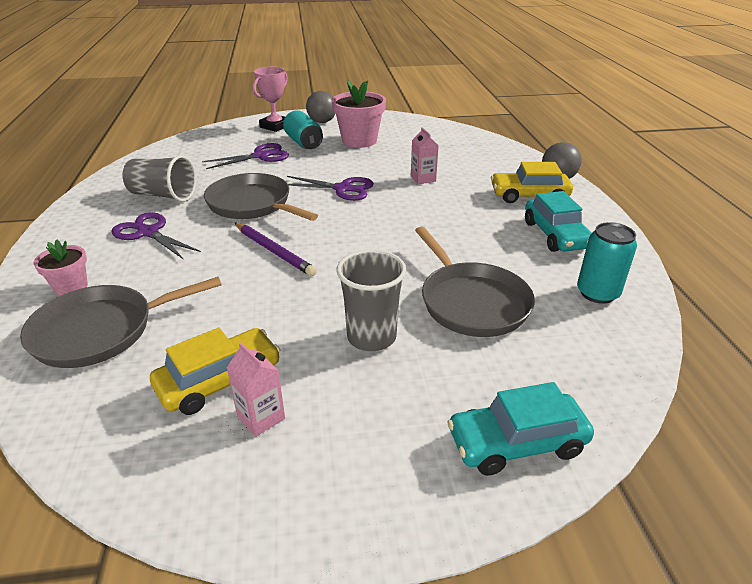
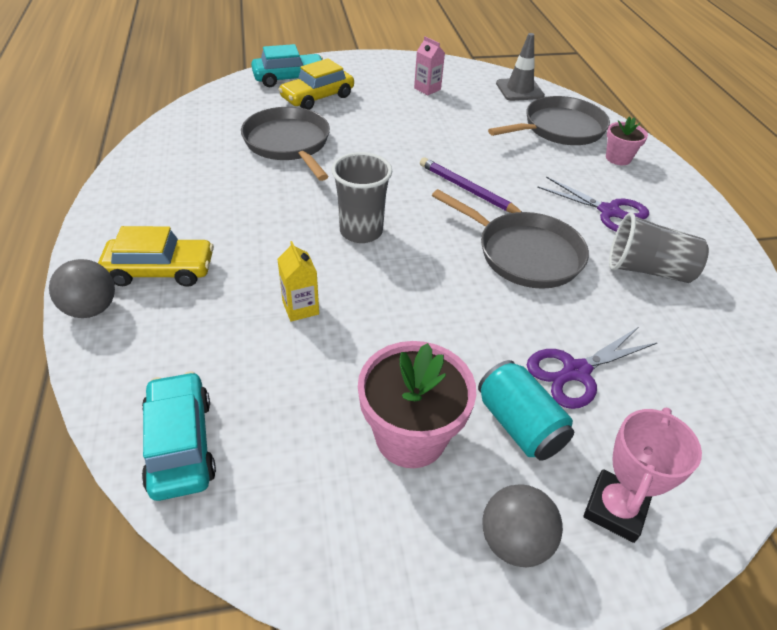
camera: 175 degrees right, 10 degrees up
(90, 419) = (519, 90): none -> grey traffic cone
(219, 381) = (459, 103): yellow car -> yellow car (317, 97)
(342, 189) = (417, 284): purple scissors -> none
(371, 337) = (368, 122): grey cup -> grey cup (361, 231)
(423, 179) = (300, 308): pink carton -> yellow carton
(555, 235) = (171, 207): turquoise car -> turquoise car (180, 444)
(597, 293) = (179, 149): turquoise can -> none

